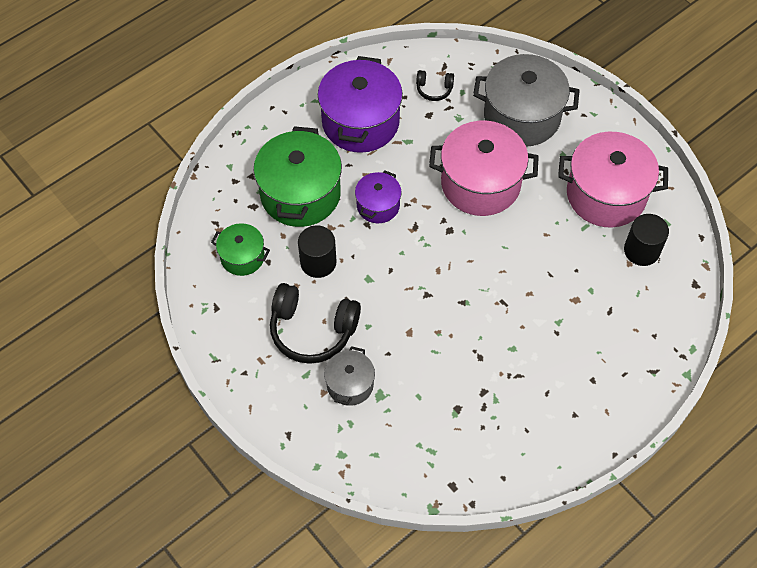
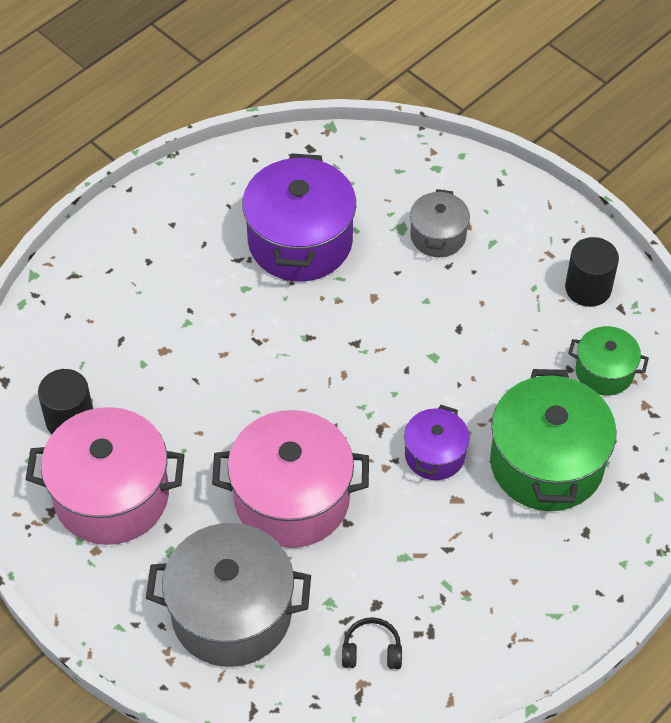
camera: 175 degrees right, 5 degrees down
(312, 330) = (494, 291): black headphones -> none
(318, 262) = (503, 372): black cylinder -> black cylinder (588, 288)
(360, 122) = (479, 583): purple pot -> purple pot (300, 241)

